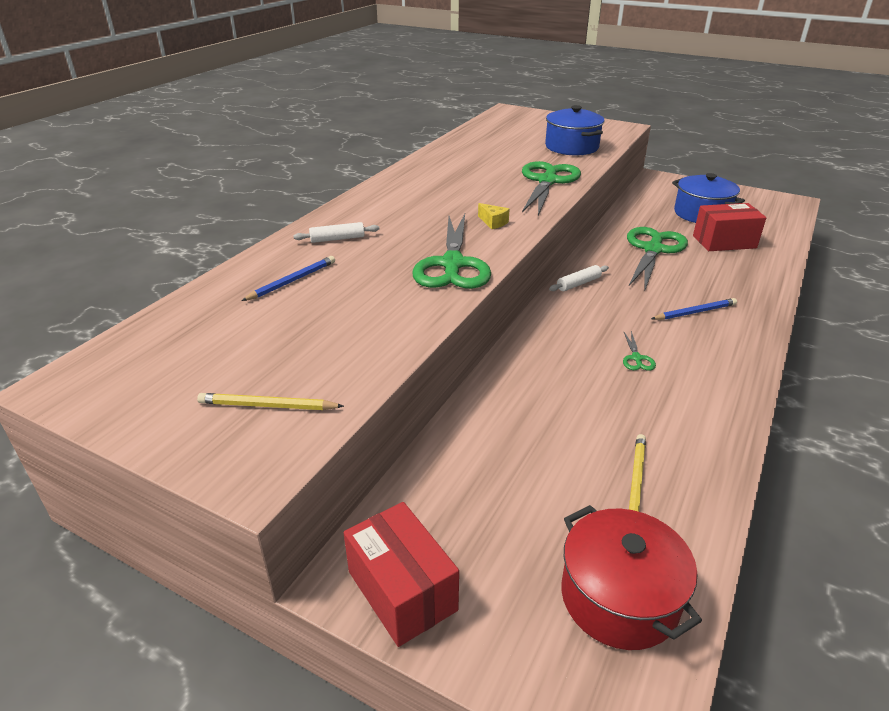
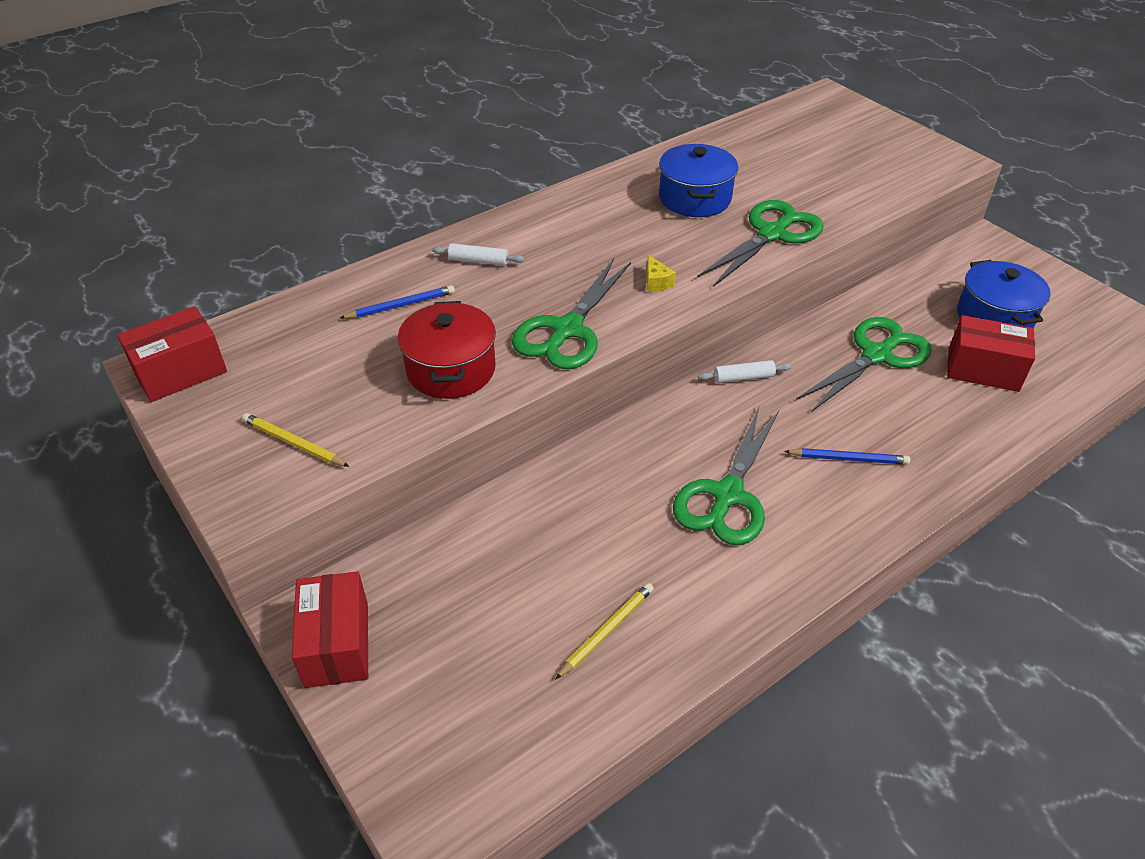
camera: 25 degrees right, 10 degrees up
(95, 382) = (180, 372): none -> red box
(571, 147) = (853, 182): blue pot -> blue pot (695, 198)
(619, 598) = (504, 726): red pot -> red pot (451, 369)
(636, 358) = (727, 495): green scissors -> green scissors, size x2.45

